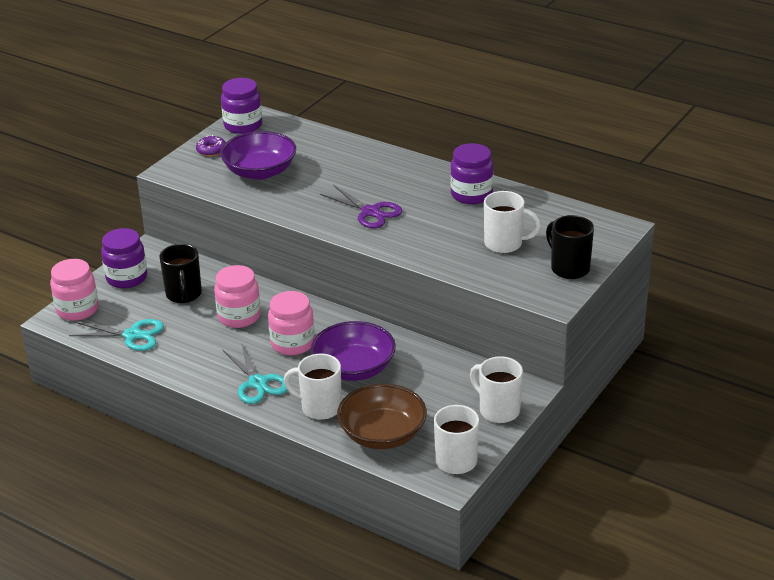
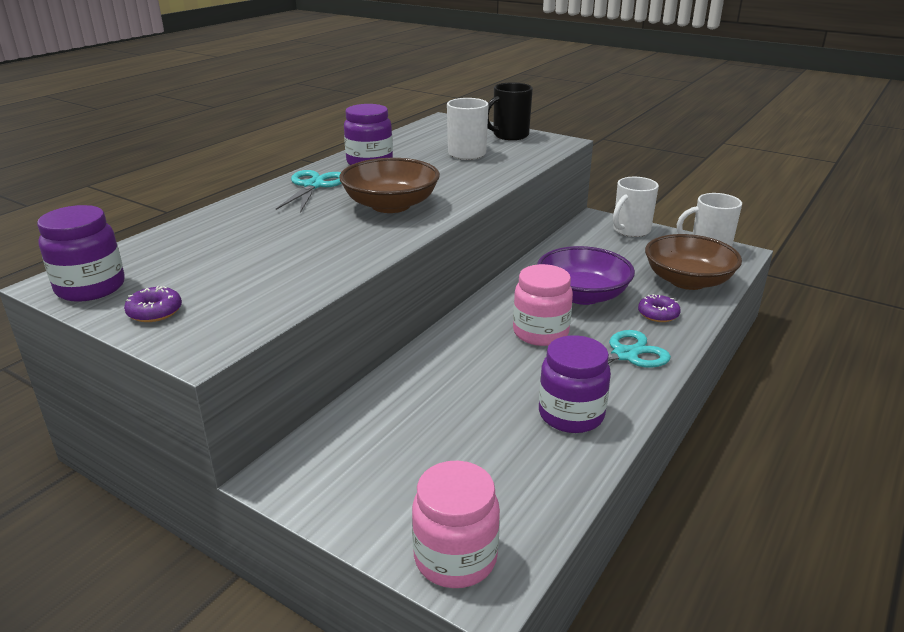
camera: 90 degrees left, 5 degrees down
(126, 278) = (362, 498): purple jar -> purple jar (571, 415)
(132, 335) = (532, 475): turquoise scissors -> turquoise scissors (314, 186)
(184, 295) = (423, 427): black mug -> none
(239, 316) = (483, 374): pink jar -> none
(260, 171) = (253, 271): purple bowl -> none
(320, 407) = (658, 314): white mug -> purple donut
(370, 212) = (391, 205): purple scissors -> brown bowl

